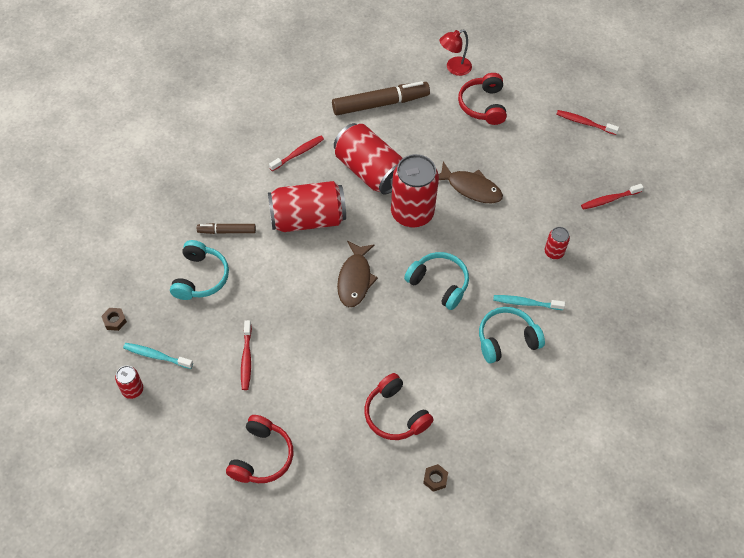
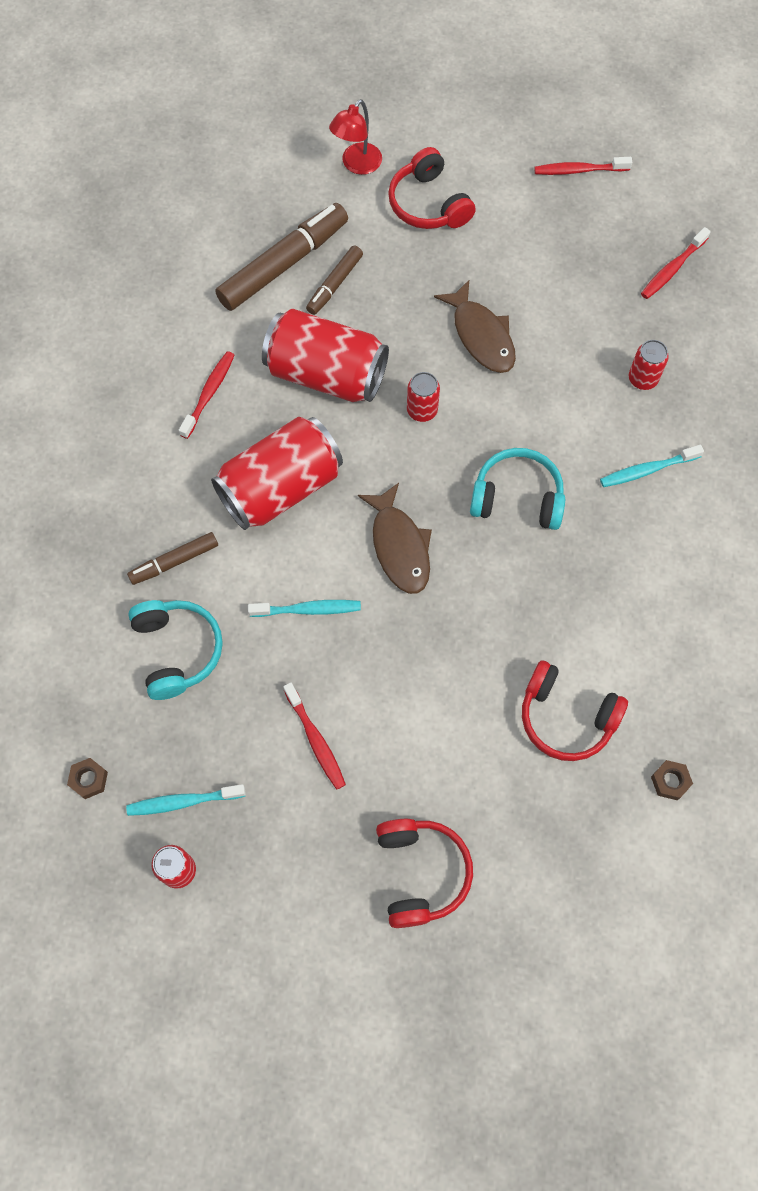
camera: 25 degrees left, 10 degrees up
(284, 289) = (308, 609): none -> turquoise toothbrush
(403, 126) = (334, 284): none -> brown marker
(412, 213) = (422, 410): red can -> red can, size x0.46
(471, 188) = (481, 336): brown fish -> brown fish turned 60 degrees clockwise
(506, 339) = (651, 535): turquoise headphones -> none

